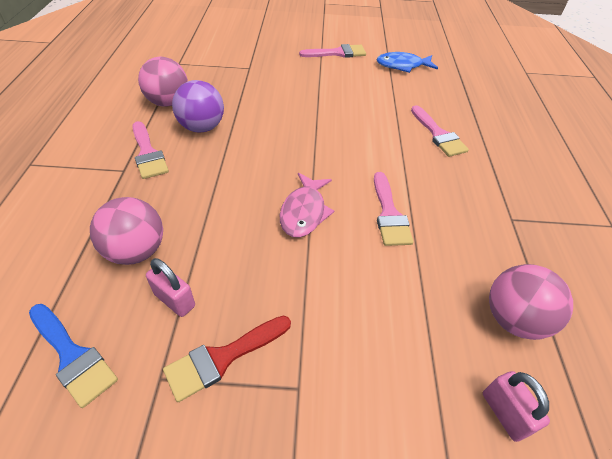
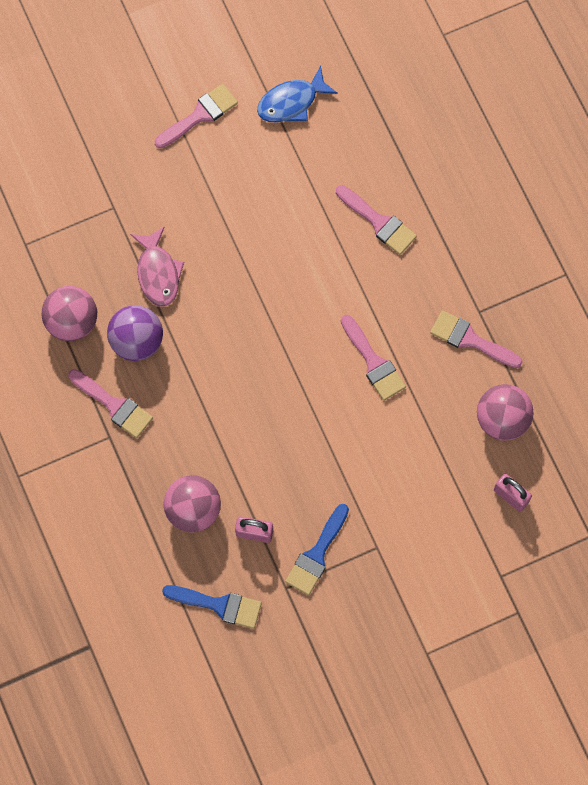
camera: 25 degrees left, 25 degrees up
(222, 358) = (316, 554): red brush -> blue brush
(304, 212) = (301, 399): pink fish -> pink fish (158, 273)
(496, 235) = (470, 339): none -> pink brush

